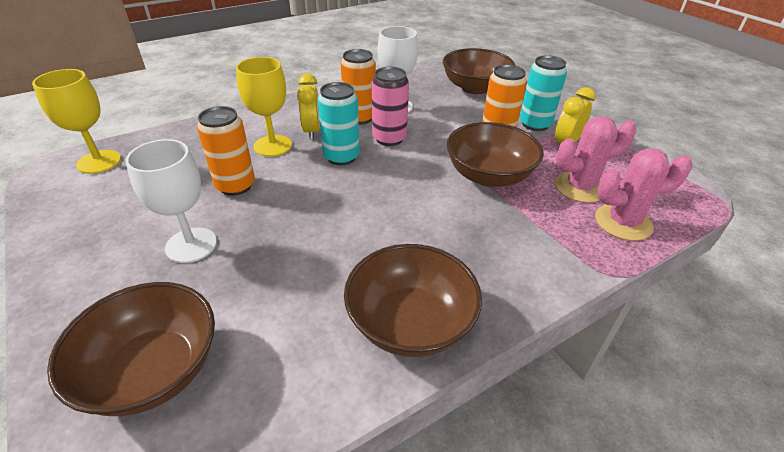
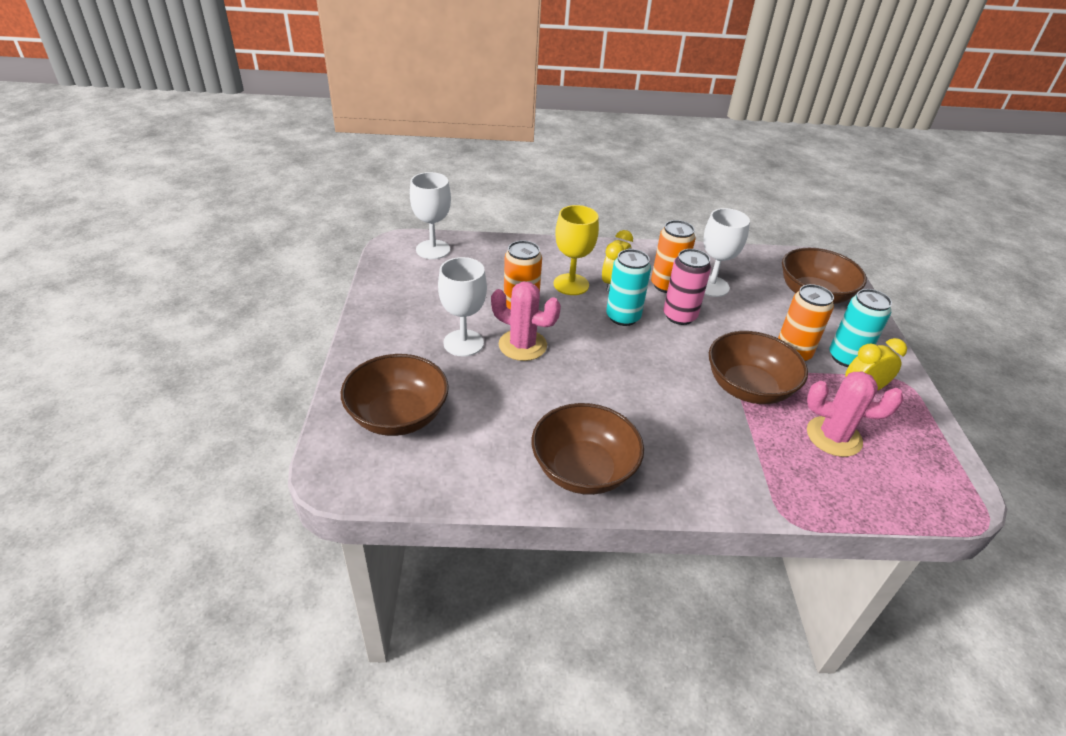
camera: 30 degrees right, 0 degrees up
(99, 162) = (433, 249): yellow goblet -> white goblet
(623, 222) = (846, 485): pink cactus -> pink cactus (522, 345)

